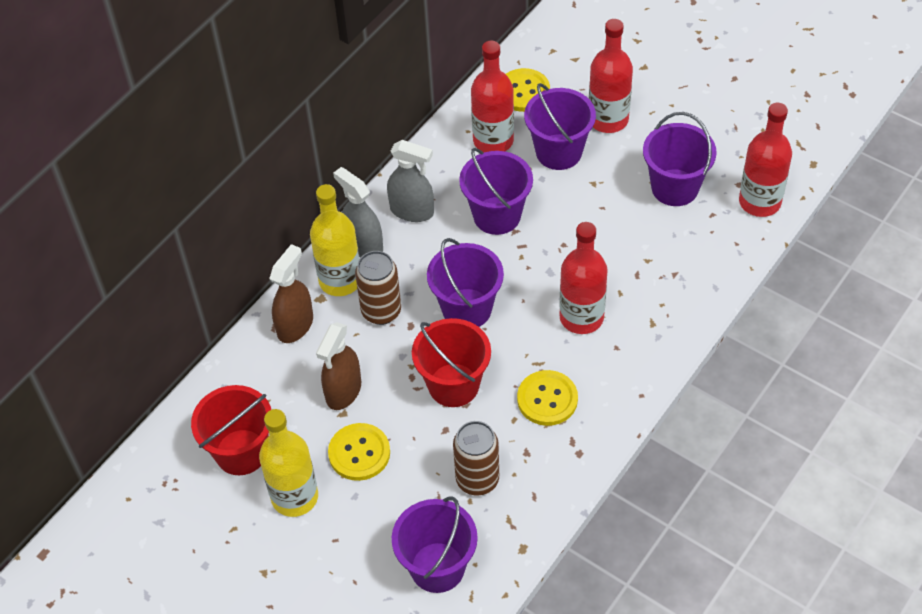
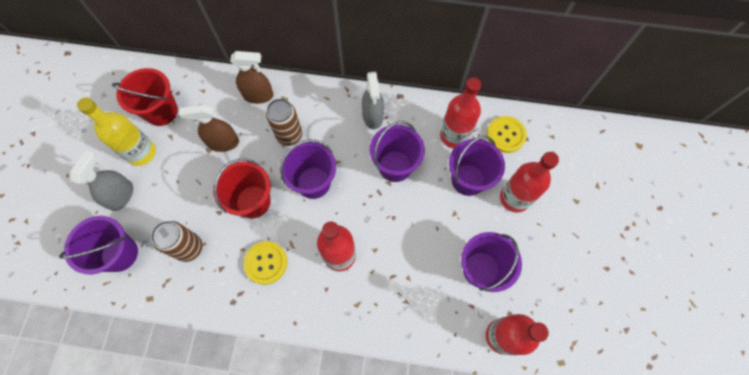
camera: 60 degrees right, 15 degrees up
(340, 280) = (301, 103): yellow bottle -> none
(359, 453) = (183, 172): yellow button -> none
(363, 245) = (333, 102): grey spray bottle -> grey spray bottle (121, 196)

